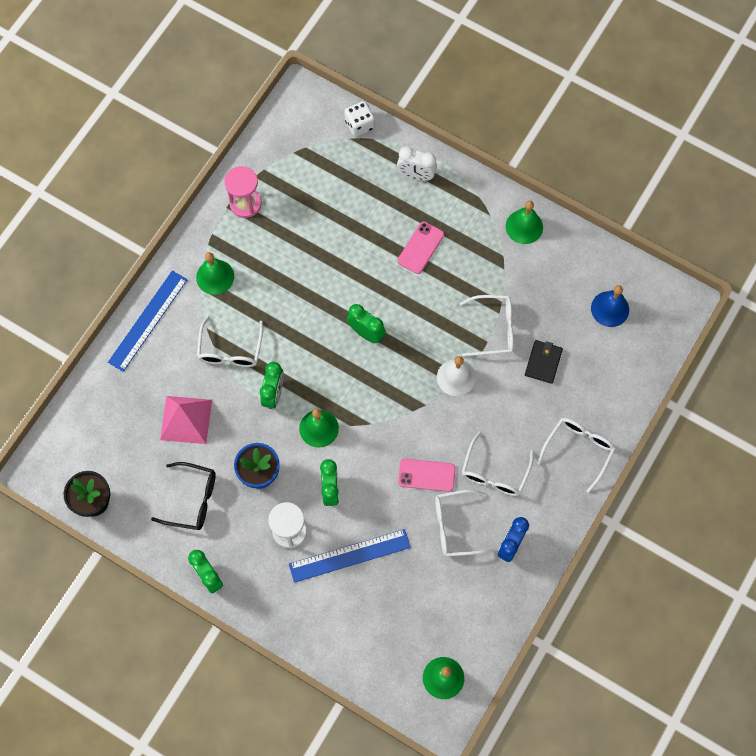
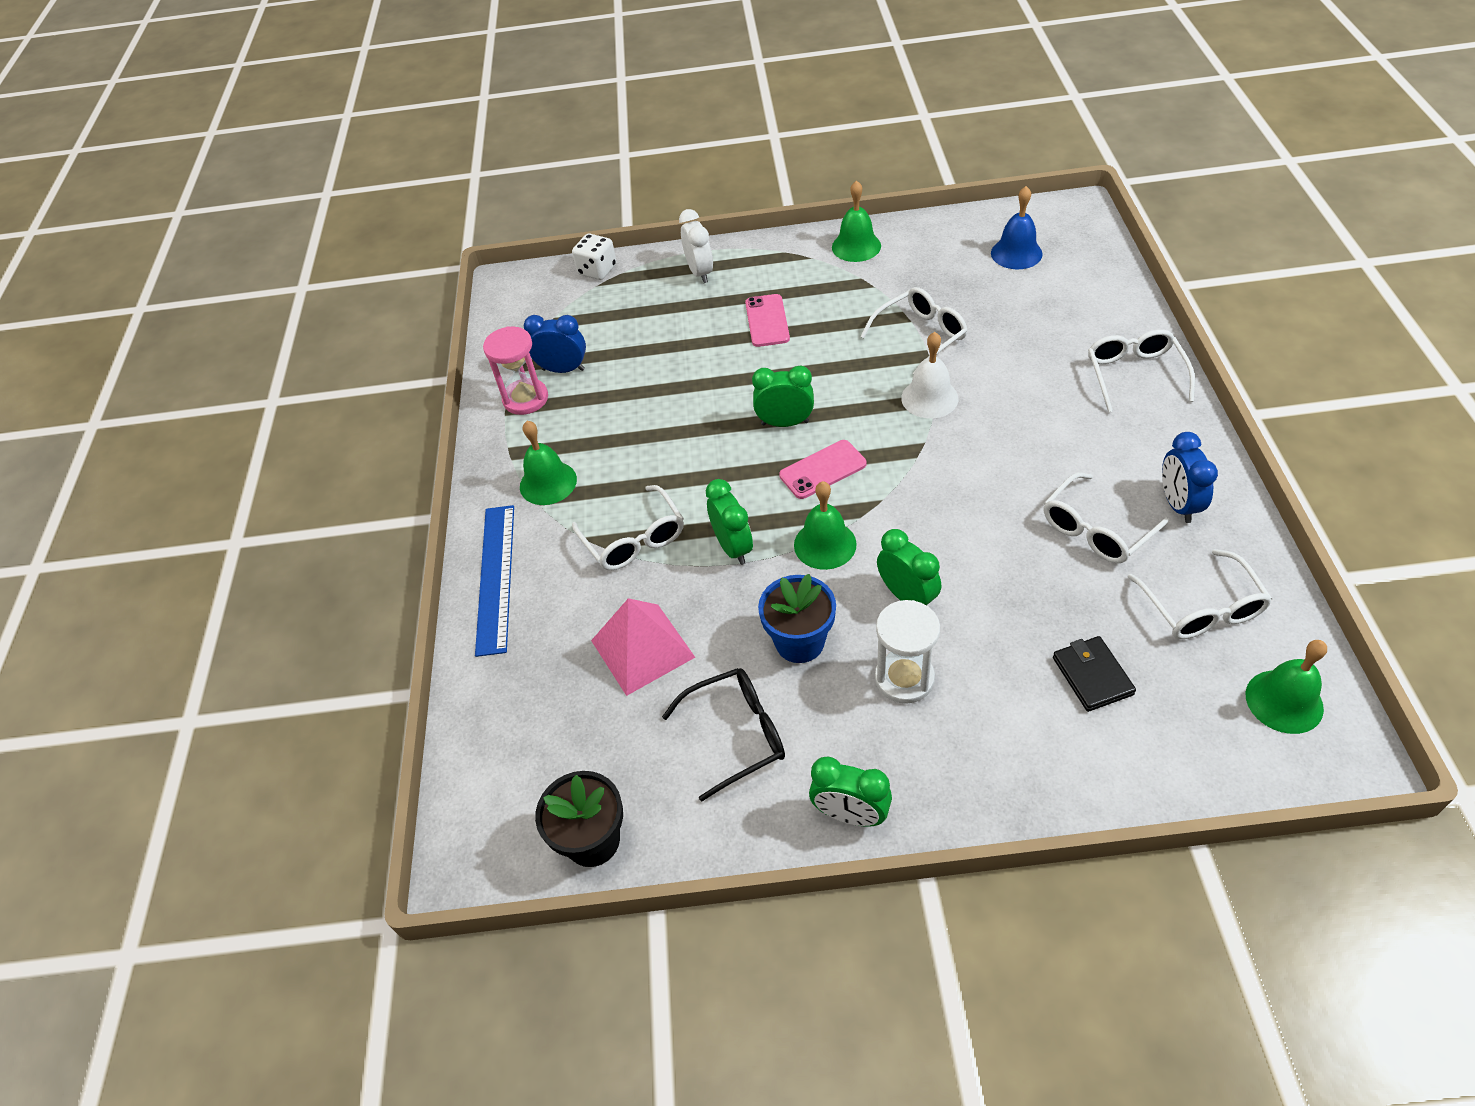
camera: 30 degrees left, 20 degrees down
(281, 196) = (563, 369): none -> blue clock
(349, 555) = (1009, 650): blue ruler -> none
(416, 175) = (700, 272): white clock -> white clock turned 90 degrees counterclockwise
(426, 475) = (1003, 504): pink phone -> pink phone (823, 470)
(494, 473) = (1074, 451): white glasses -> white glasses (1201, 608)
(543, 362) = (1005, 330): black wallet -> black wallet (1092, 676)

